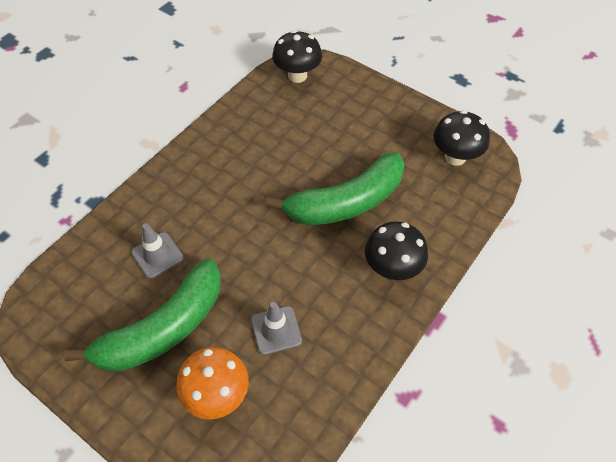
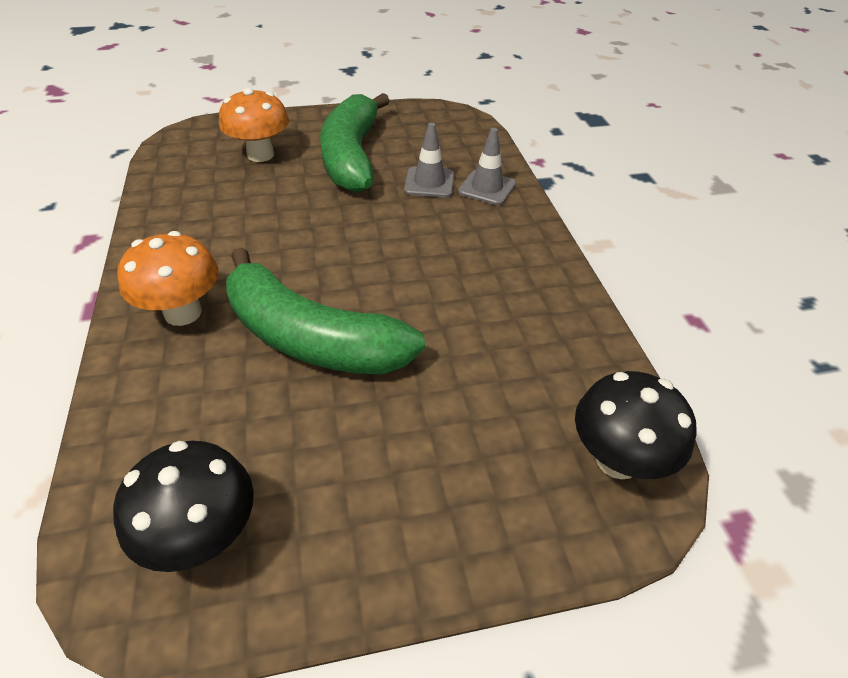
camera: 130 degrees right, 10 degrees down
(276, 330) = (258, 204): grey traffic cone -> grey traffic cone (487, 188)
(346, 202) = (311, 338): green banana -> green banana turned 75 degrees counterclockwise
(392, 268) = (183, 312): black mushroom -> orange mushroom

